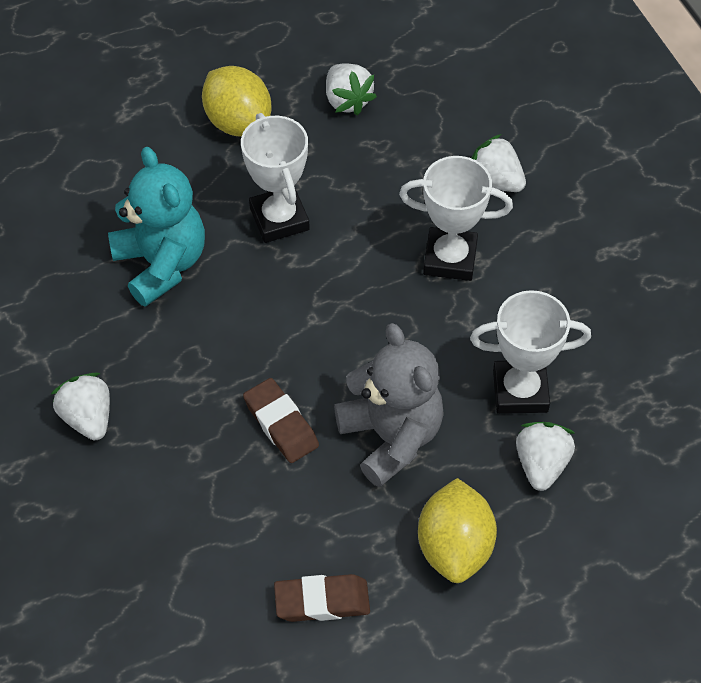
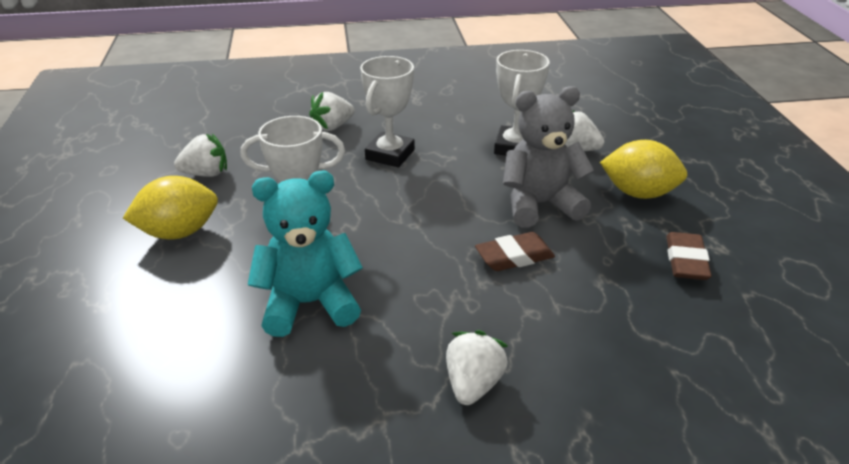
camera: 75 degrees left, 20 degrees down
(88, 417) = (473, 384): white strawberry -> white strawberry turned 120 degrees clockwise

